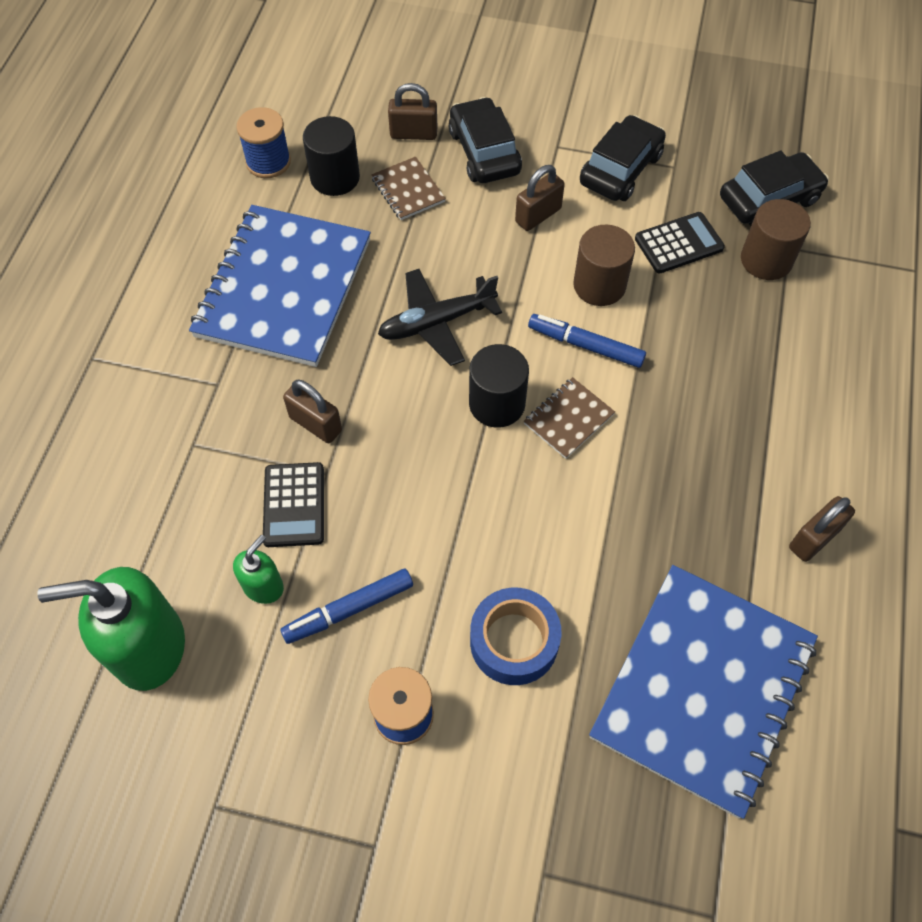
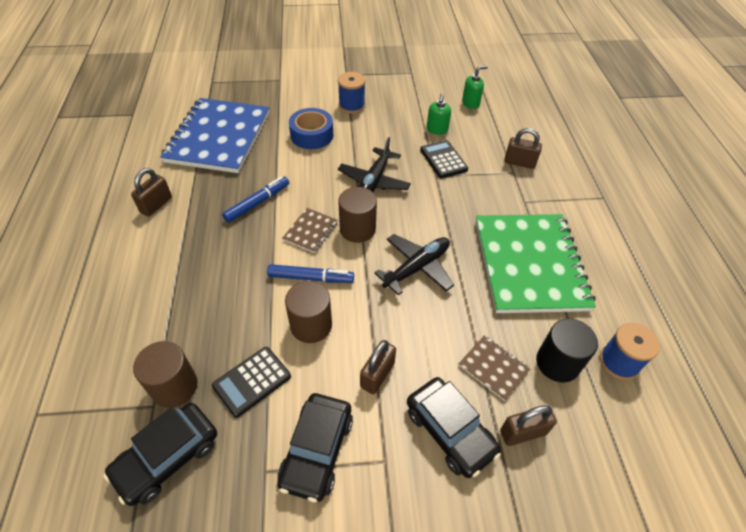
camera: 160 degrees right, 10 degrees down
(148, 647) = (470, 103): green soap dispenser -> green soap dispenser, size x0.50
(283, 288) = (529, 264): blue notebook -> green notebook
(315, 424) = (456, 195): brown padlock -> brown padlock (519, 162)
(349, 609) = (393, 130): blue marker -> blue marker (257, 203)
(436, 489) = (374, 181): none -> black plane
(497, 404) = (357, 229): black cylinder -> brown cylinder

